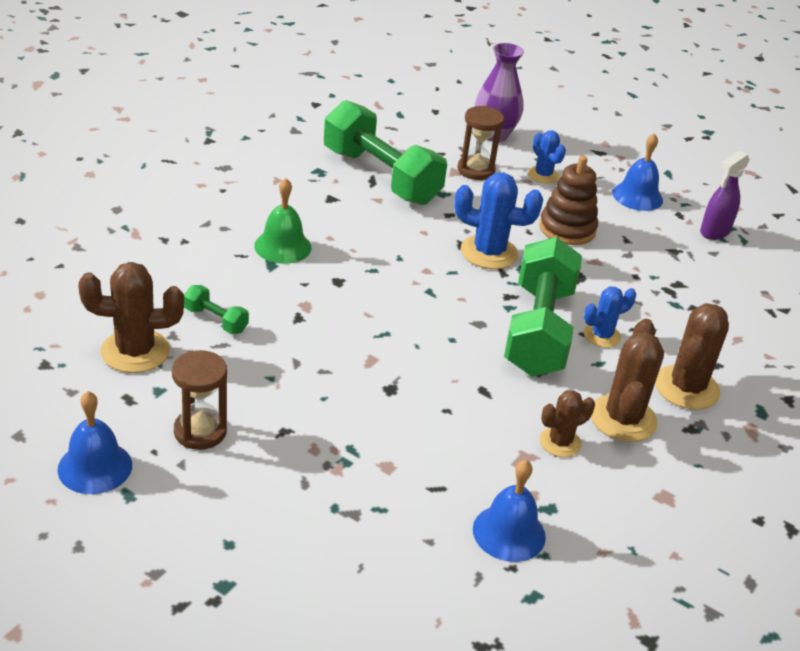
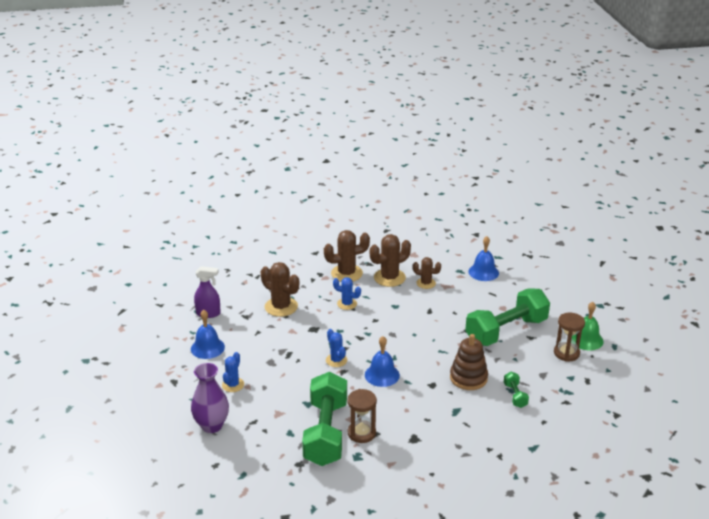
camera: 130 degrees left, 5 degrees down
(95, 467) = (621, 361): blue bell -> blue bell (382, 375)
(135, 351) = (568, 400): brown cactus -> brown cactus (281, 307)
(282, 246) = (438, 417): green bell -> green bell (586, 339)
(476, 170) = (264, 408): brown hourglass -> brown hourglass (361, 433)
(489, 252) = (336, 360): blue cactus -> blue cactus, size x0.61
(538, 330) = (371, 319): green dumbbell -> green dumbbell (506, 331)
(567, 229) = (276, 351): brown stacking toy -> brown stacking toy (468, 378)

